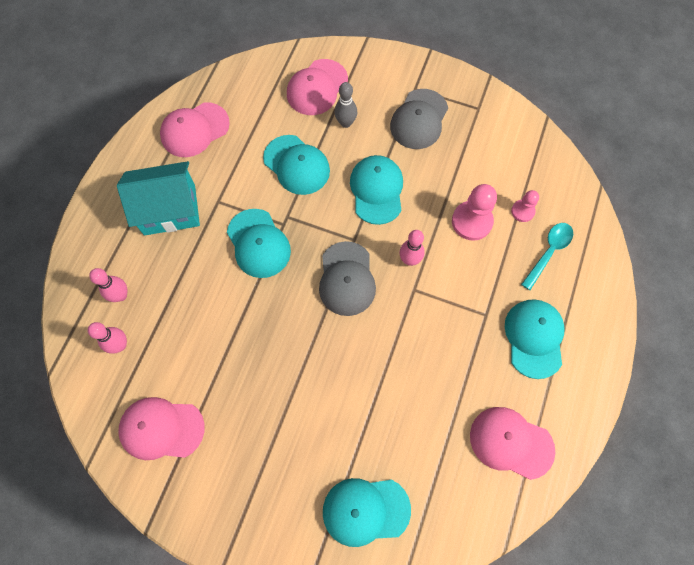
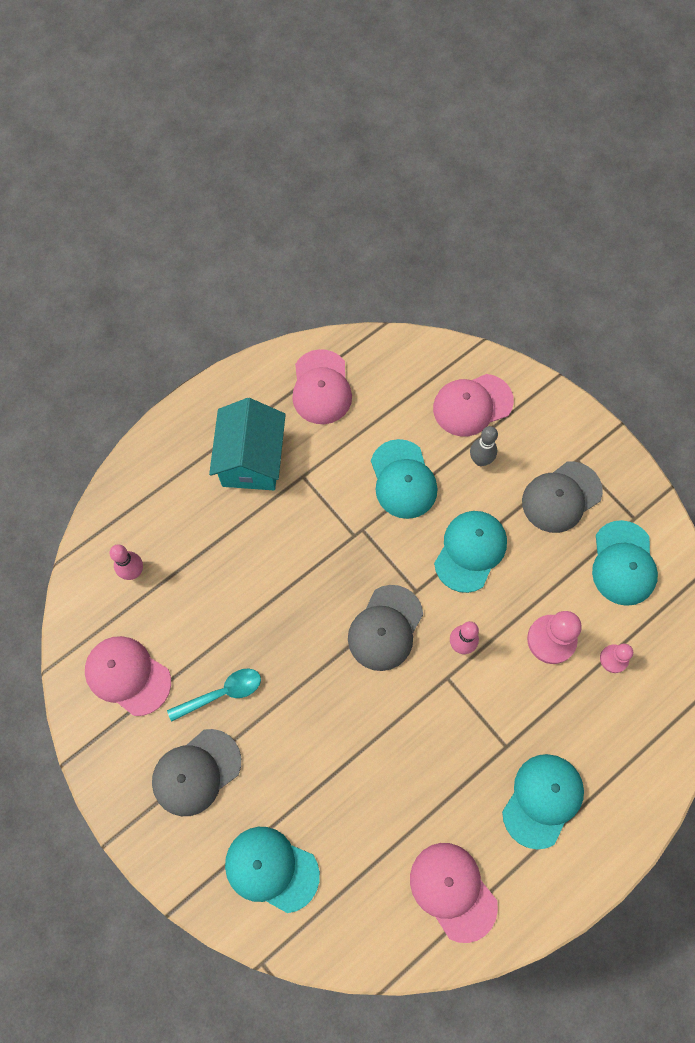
camera: 30 degrees right, 0 degrees up
(121, 295) = (160, 522): pink bowling pin -> none
(169, 209) = (251, 459): turquoise house -> turquoise house turned 75 degrees clockwise
(194, 130) = (321, 387): pink cap -> pink cap turned 90 degrees counterclockwise
(258, 243) = (318, 542): turquoise cap -> turquoise cap (623, 563)
(262, 471) = (196, 772): none -> grey cap
(548, 252) = (614, 719): turquoise spoon -> turquoise spoon (221, 693)

